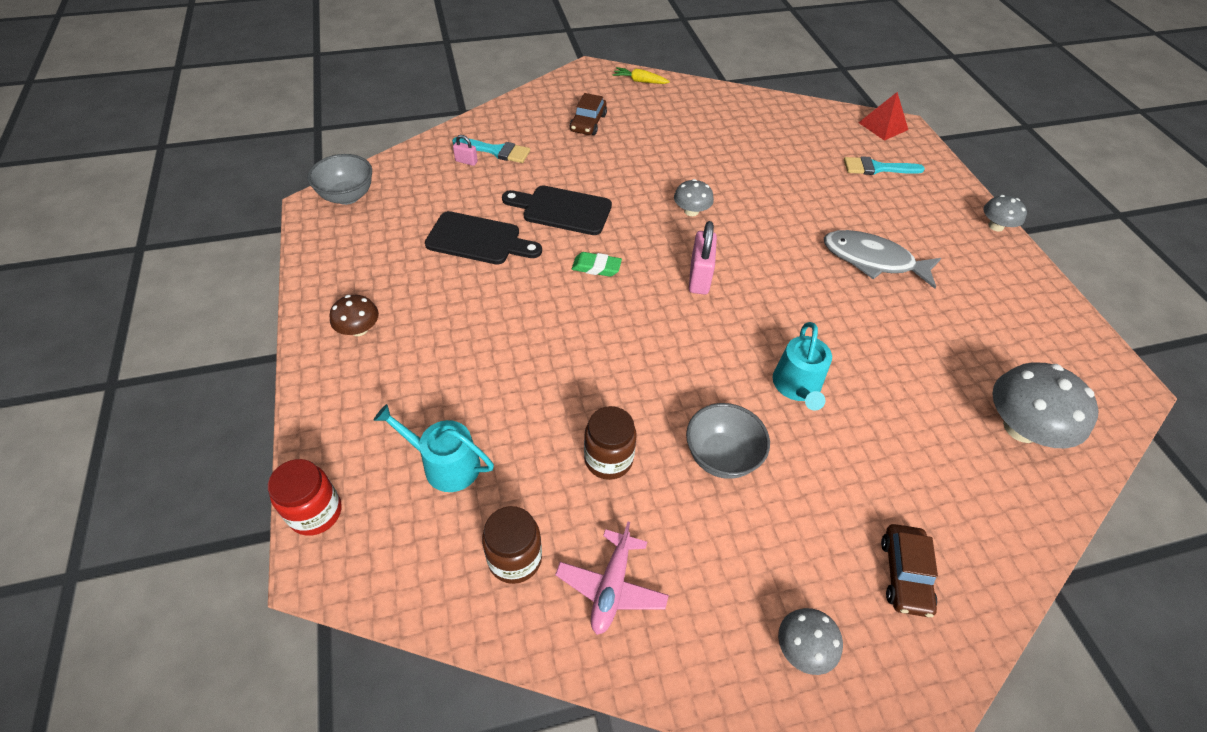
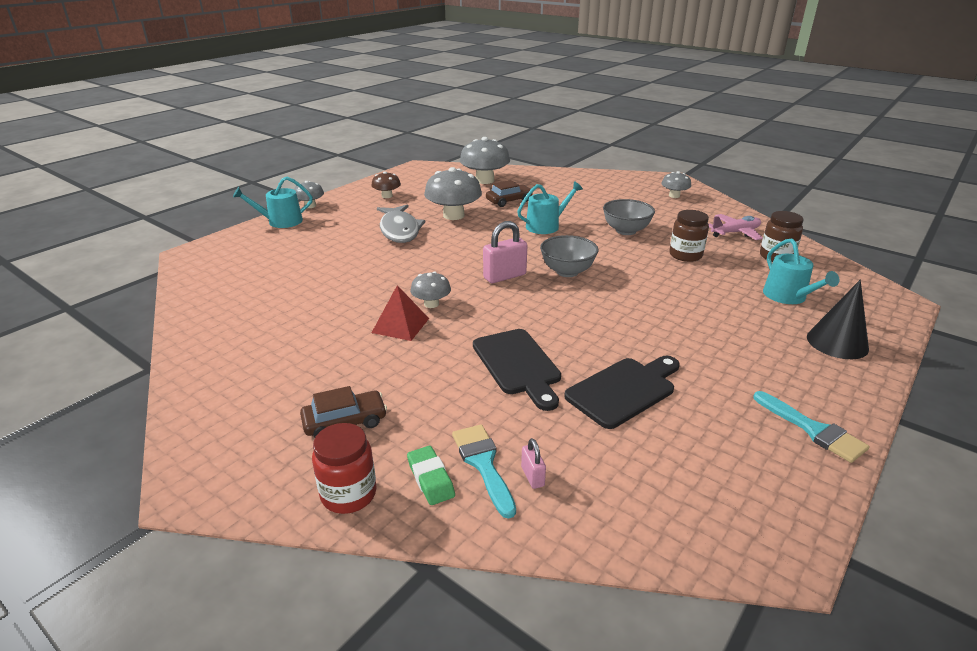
camera: 125 degrees left, 20 degrees down
(316, 512) = (894, 320): red jar -> red jar (348, 494)
(347, 196) = (726, 537): grey bowl -> grey bowl (567, 271)
(359, 329) = (804, 391): brown mushroom -> brown mushroom (387, 196)
(359, 417) = (837, 342): none -> black cone
(478, 240) = (624, 390): black cutting board -> black cutting board turned 75 degrees clockwise
(596, 267) = (559, 317): green eraser -> green eraser (430, 479)
(640, 81) = (198, 427): yellow carrot -> none
(877, 168) = (273, 251): turquoise brush -> turquoise brush (813, 430)
(883, 126) = (195, 262): red pyramid -> red pyramid (400, 325)
(890, 322) = (453, 215): none -> grey mushroom
(904, 574) = (607, 187): brown car -> brown car (509, 201)
(955, 193) = (281, 221): none -> turquoise watering can

